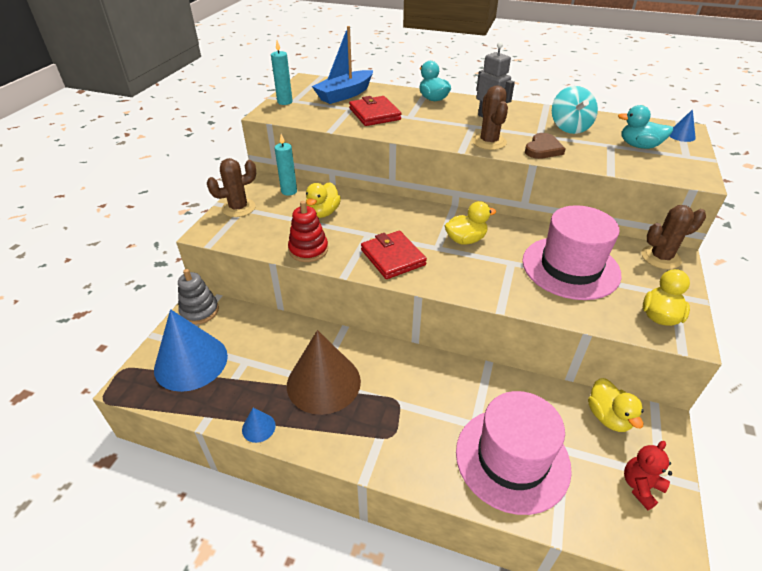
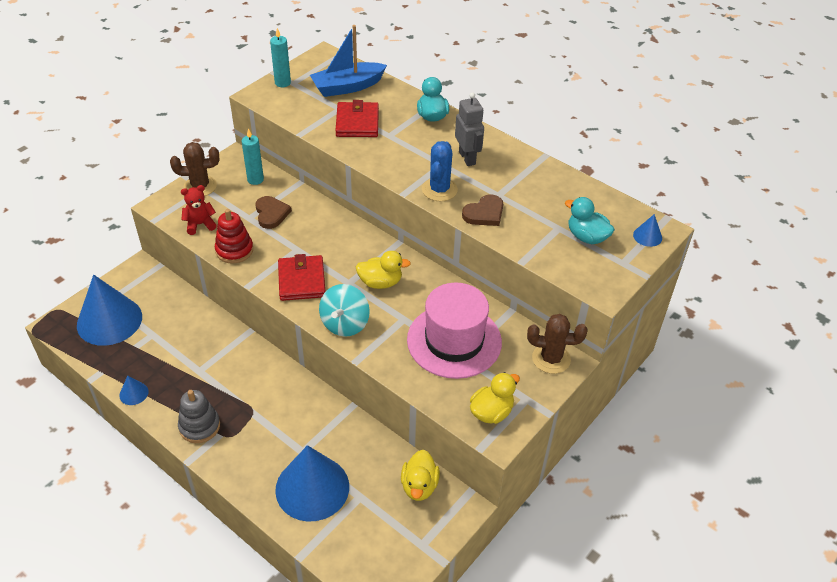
camera: 20 degrees right, 5 degrees up
(199, 311) = (138, 275): grey stacking toy -> grey stacking toy (199, 426)
(323, 213) = (271, 214): yellow duck -> brown heart
(323, 382) = (203, 374): brown cone -> none
(489, 142) = (439, 190): brown cactus -> blue cactus
(512, 458) = (312, 488): pink hat -> blue cone
(569, 127) = (538, 193): turquoise spinning top -> turquoise spinning top (345, 324)
(640, 486) = (398, 546): red teddy bear -> red teddy bear (200, 224)

